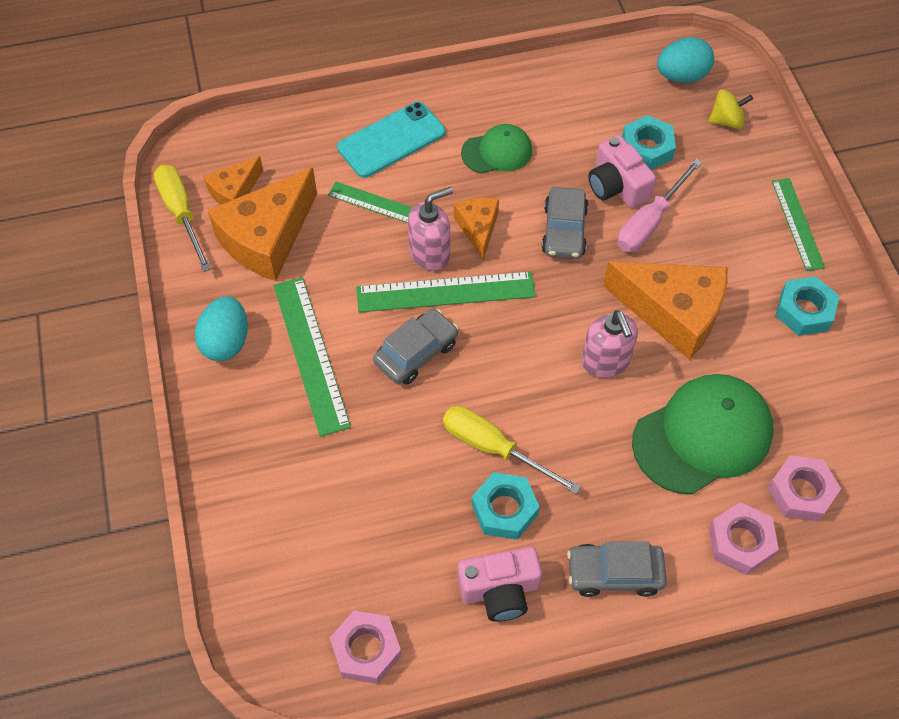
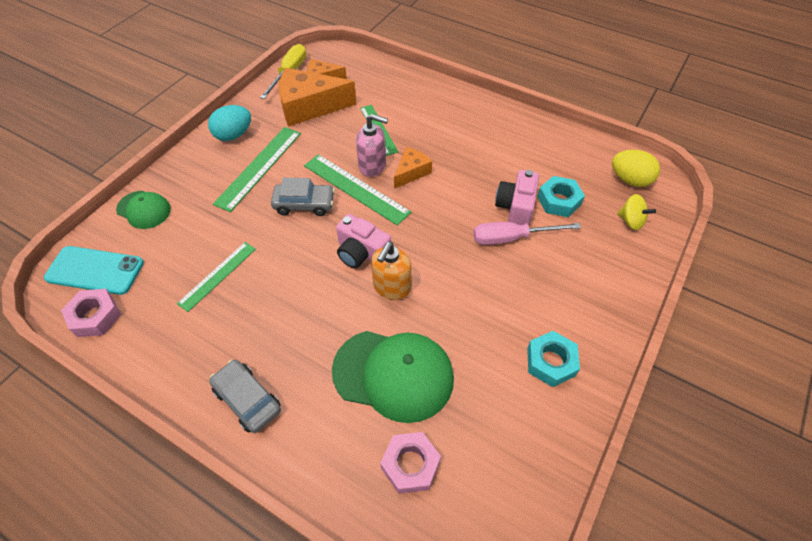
camera: 45 degrees right, 5 degrees down
(391, 140) = (422, 105): turquoise phone -> turquoise phone (95, 270)
(494, 448) = (278, 279): yellow screwdriver -> none
(497, 152) = (469, 145): green cap -> green cap (144, 210)
(500, 590) = (185, 349): pink camera -> pink camera (361, 252)
(504, 510) = (241, 313): turquoise nut -> none
(564, 230) = (456, 206): grey car -> none
(606, 361) = (391, 287): pink soap dispenser -> orange soap dispenser
(673, 313) = (463, 294): orange cheese -> none
(681, 76) = (630, 180): turquoise egg -> yellow egg
(740, 542) = (336, 456): pink nut -> none
(797, 223) = (610, 309): green ruler -> green ruler (217, 275)

